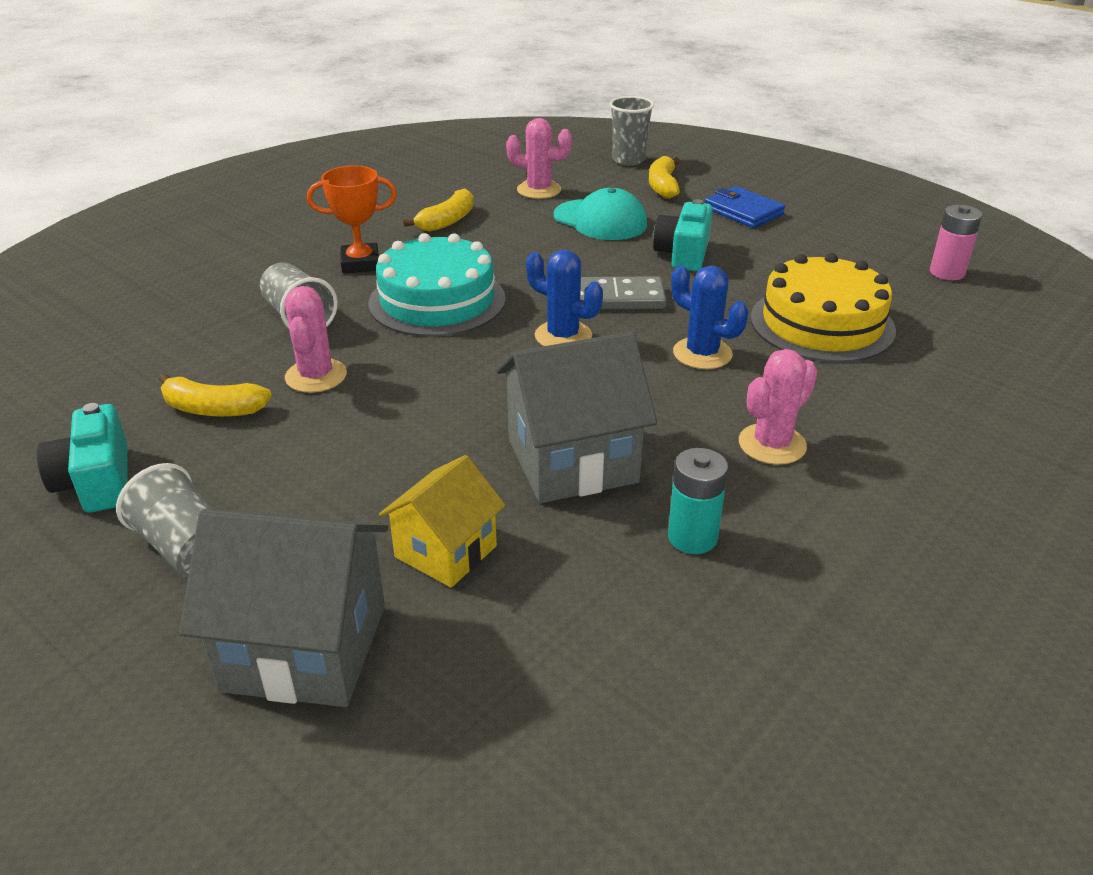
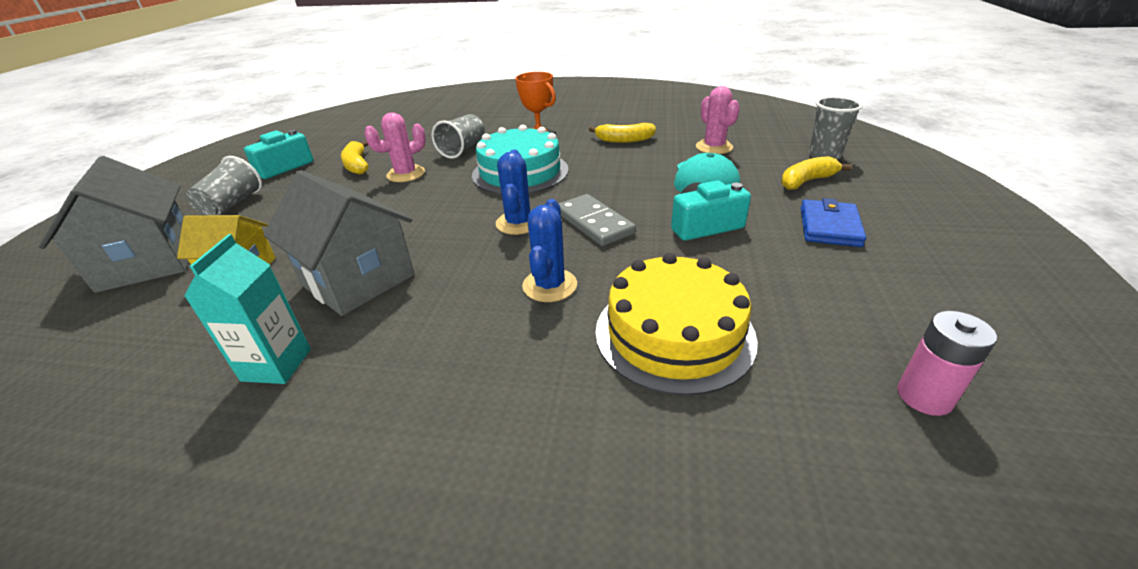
camera: 60 degrees right, 0 degrees up
(692, 537) = (276, 365): turquoise battery -> turquoise carton
(772, 444) = (431, 367): pink cactus -> none

